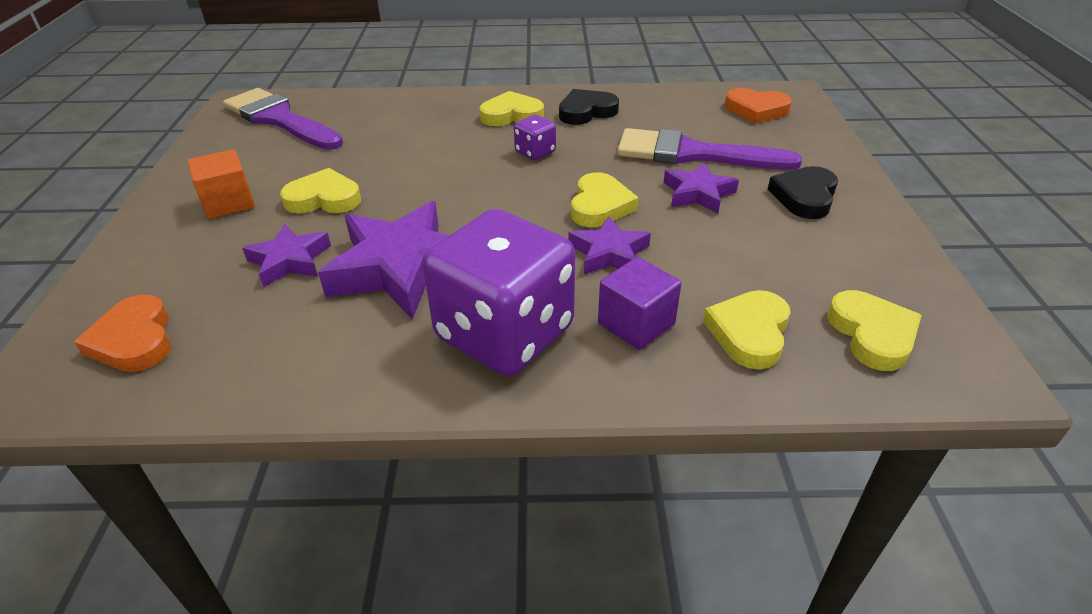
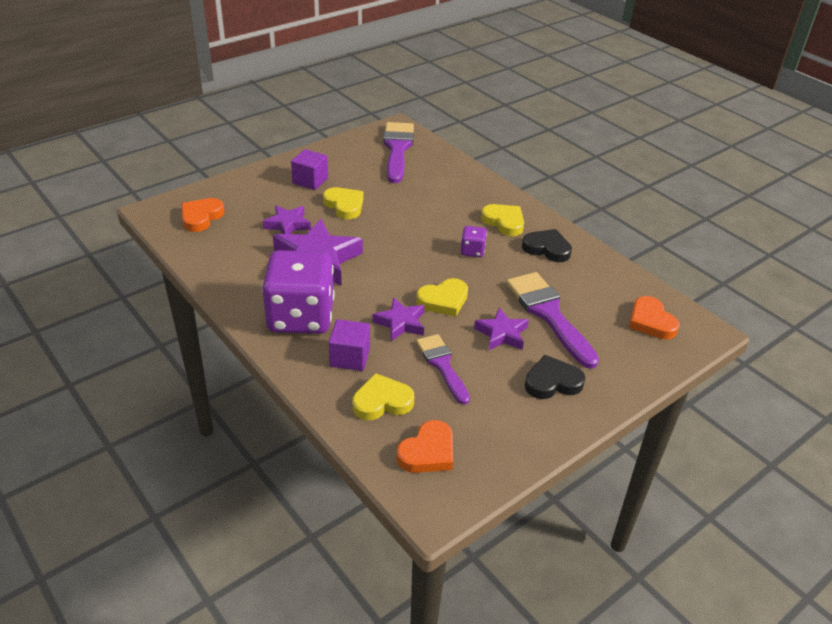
camera: 50 degrees right, 0 degrees up
(228, 203) = (310, 181): orange cube -> purple cube
(717, 255) = (442, 365): none -> purple brush
(872, 334) = (428, 452): yellow heart -> orange heart

